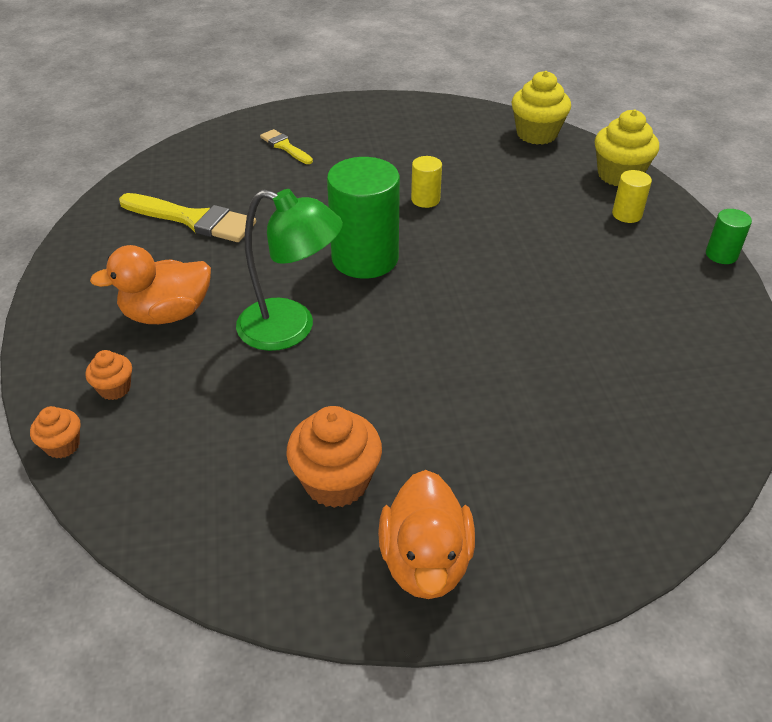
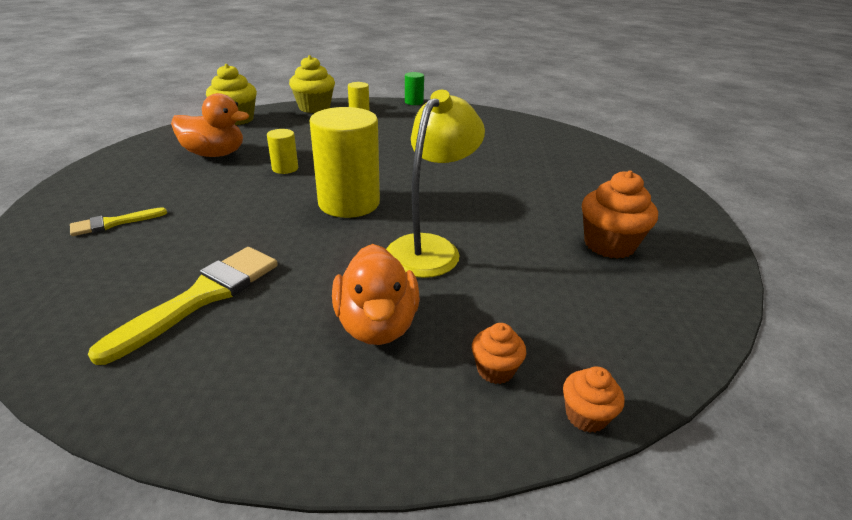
camera: 80 degrees left, 10 degrees down
(291, 328) = (430, 248): green lamp -> yellow lamp
(365, 258) = (349, 203): green cylinder -> yellow cylinder
(425, 561) = (669, 220): orange duck -> orange duck (215, 154)

